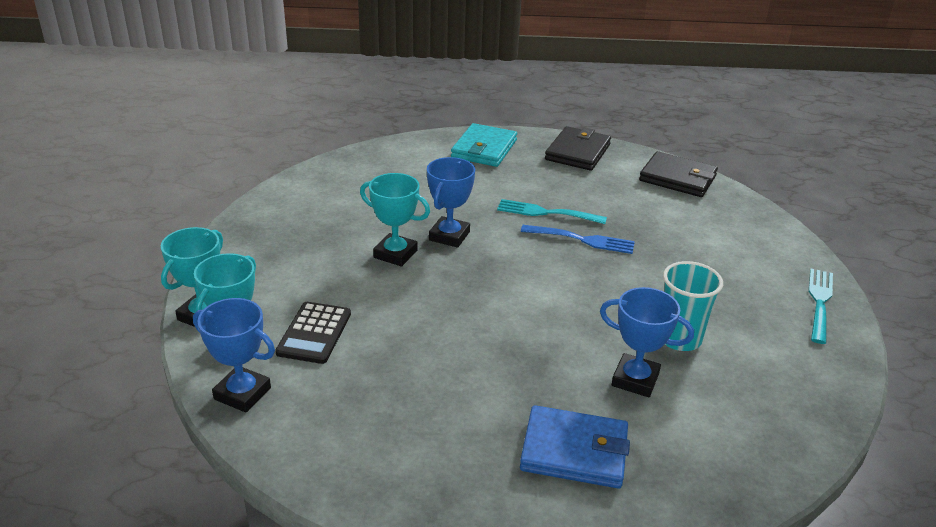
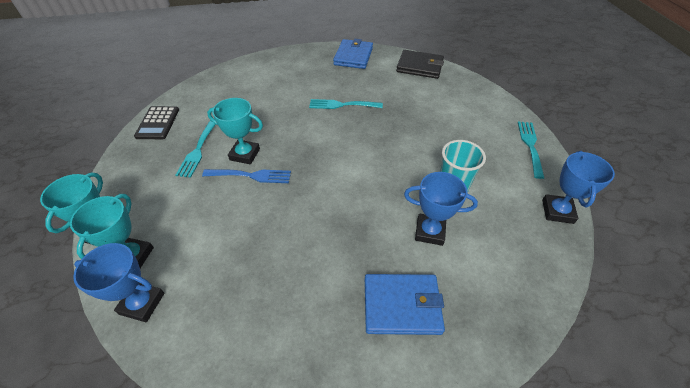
camera: 10 degrees left, 15 degrees up
(314, 333) = (193, 234): black calculator -> black calculator (157, 123)
(333, 239) = (198, 149): none -> turquoise fork
(449, 236) = (280, 133): blue trophy -> blue trophy (557, 211)
(484, 149) = (292, 62): turquoise wallet -> none
(578, 152) = (353, 56): black wallet -> blue wallet
(581, 240) = (369, 122): blue fork -> blue fork (250, 176)

